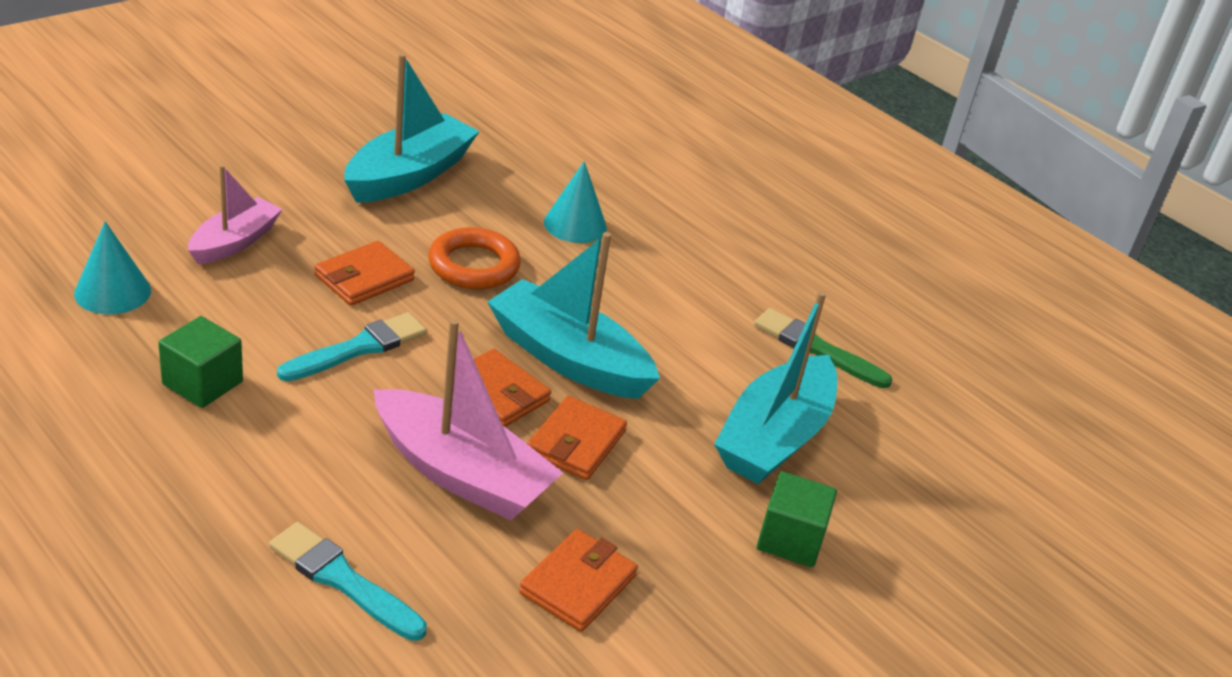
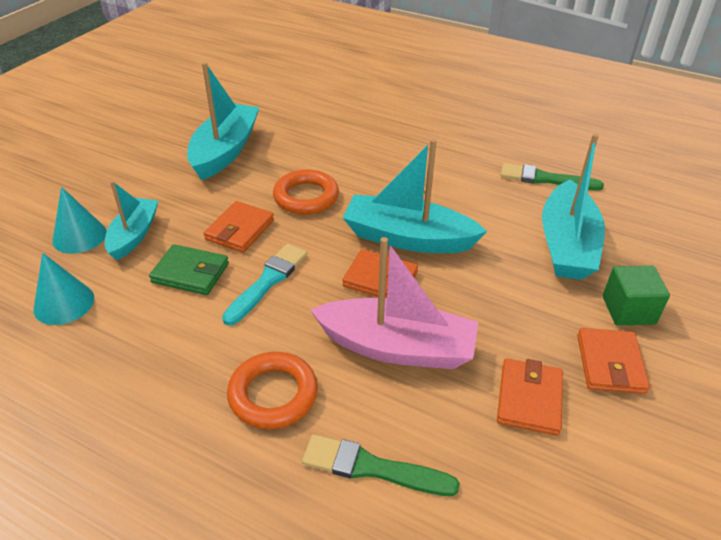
camera: 15 degrees left, 5 degrees up
(202, 383) = (173, 349): green cube -> none
(235, 242) = (134, 235): pink boat -> turquoise boat
(274, 307) = (190, 273): none -> green wallet
(284, 469) = (273, 394): none -> orange ring
(343, 580) = (372, 468): turquoise brush -> green brush
(575, 224) = (350, 149): turquoise cone -> turquoise cone (79, 236)
(576, 443) = (454, 295): orange wallet -> orange wallet (610, 364)

